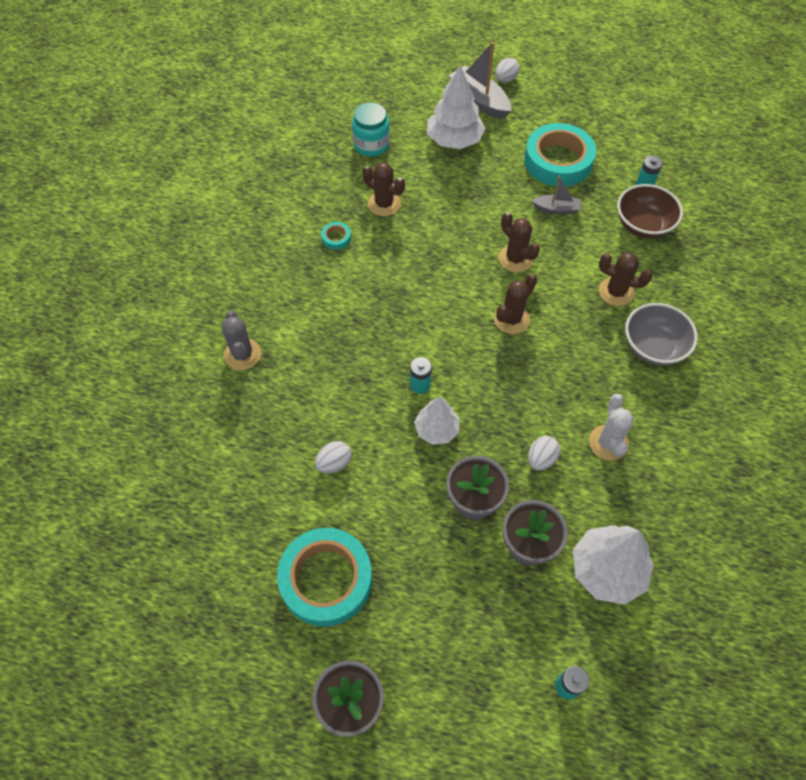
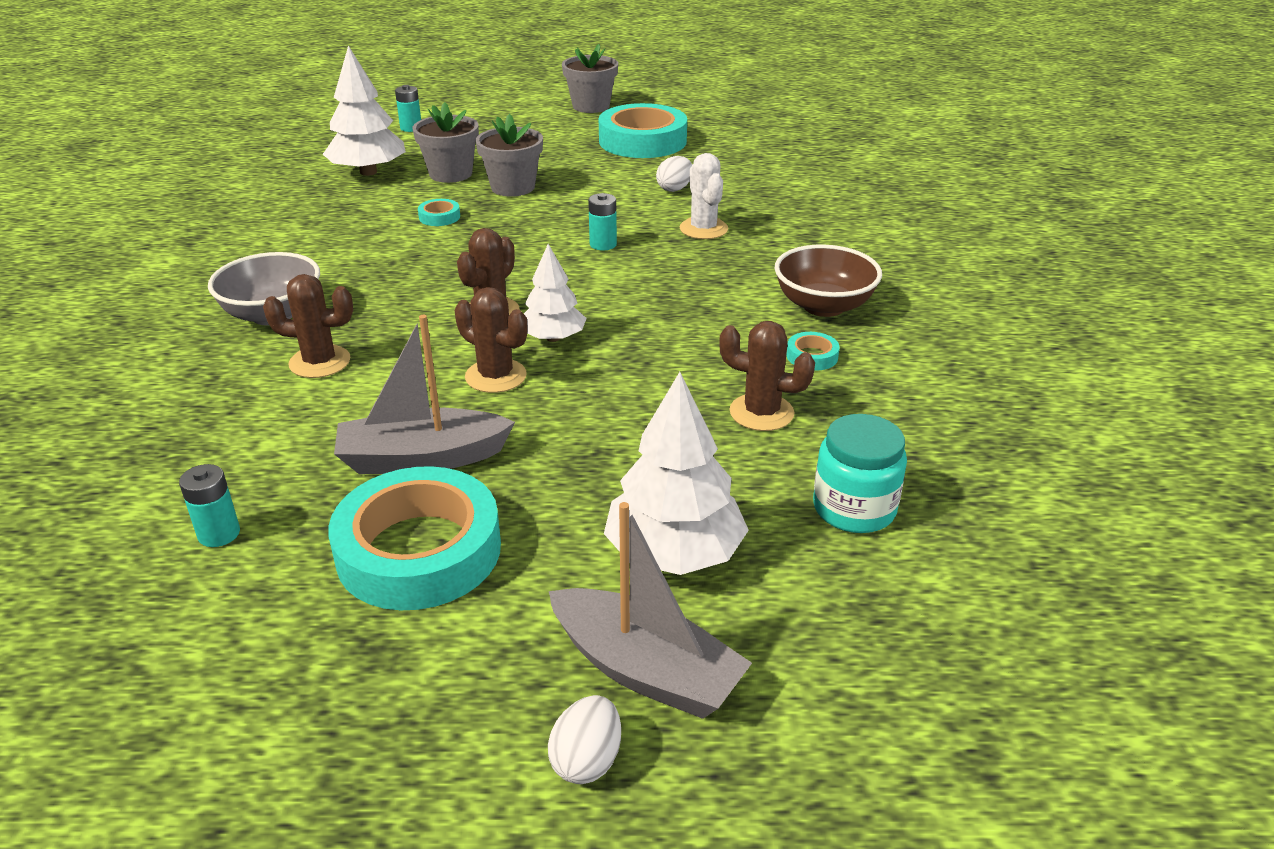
camera: 165 degrees right, 25 degrees down
(242, 354) = (843, 237): grey cactus -> none
(436, 429) = (569, 219): white tree -> white tree (553, 338)
(541, 459) = (439, 217): white egg -> turquoise tape
(556, 209) = (422, 458): grey boat -> grey boat, size x1.74
(608, 443) = (356, 235): white cactus -> white cactus (703, 229)
(643, 225) = (244, 460): brown bowl -> brown bowl (823, 306)

